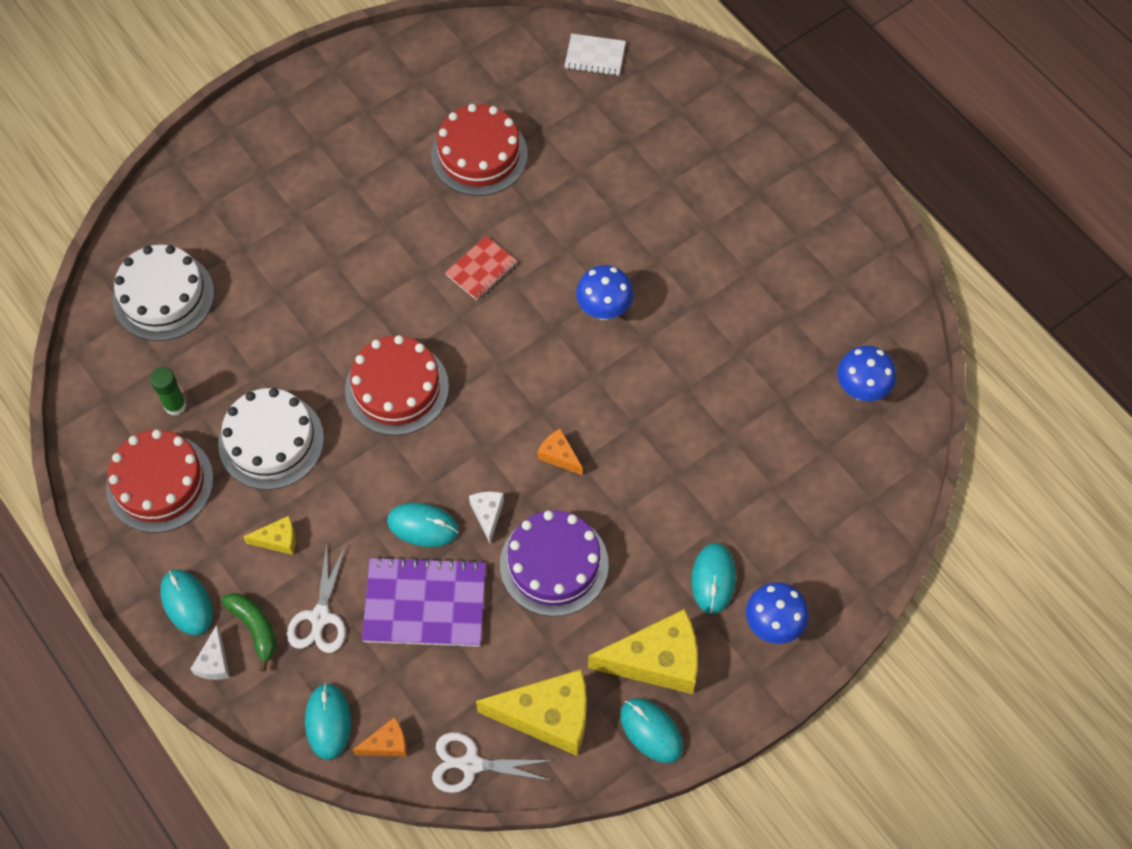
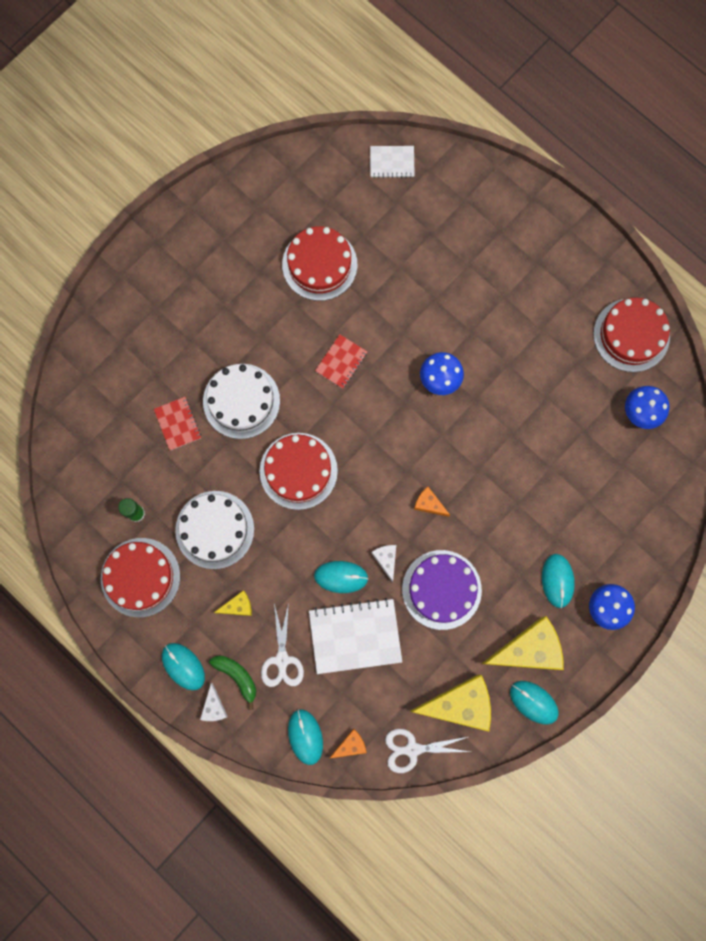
camera: 10 degrees left, 15 degrees up
(163, 296) = (105, 426): white cake -> white cake (241, 401)
(255, 308) = (178, 424): none -> red notebook
(425, 604) = (355, 636): purple notebook -> white notebook
(865, 295) = (631, 335): none -> red cake

